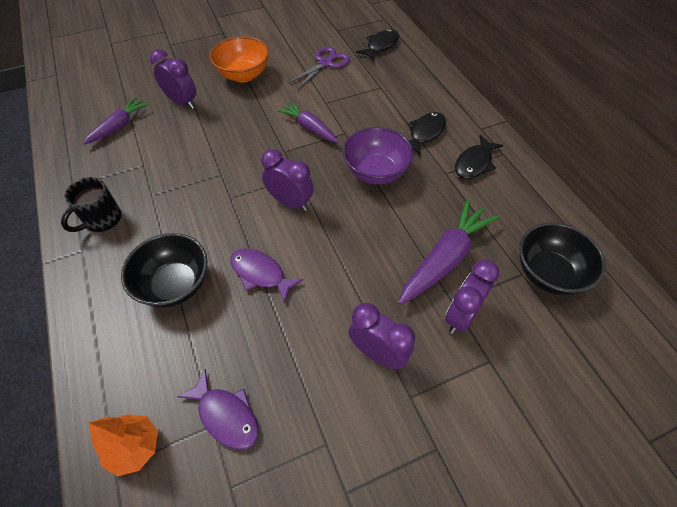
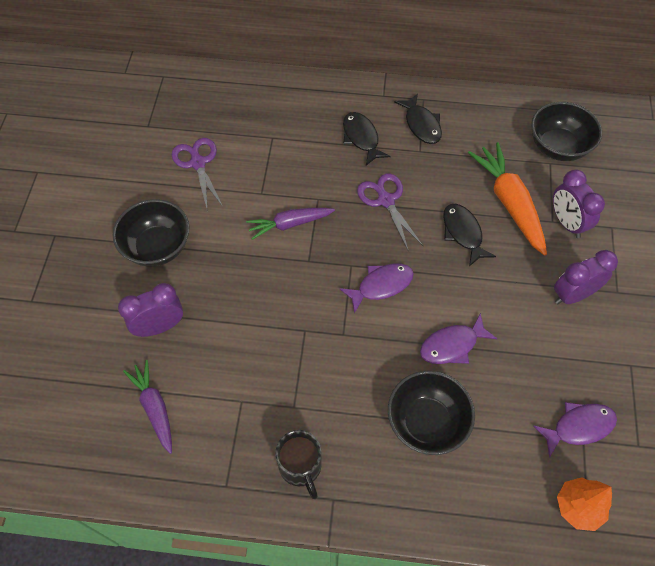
camera: 60 degrees left, 5 degrees up
(243, 75) = (157, 247): orange bowl -> black bowl
(290, 202) = (381, 285): purple clock -> purple fish
(376, 172) = (386, 200): purple bowl -> purple scissors
(380, 46) = (207, 103): black fish -> black fish (463, 233)
(445, 258) = (509, 203): purple carrot -> orange carrot

